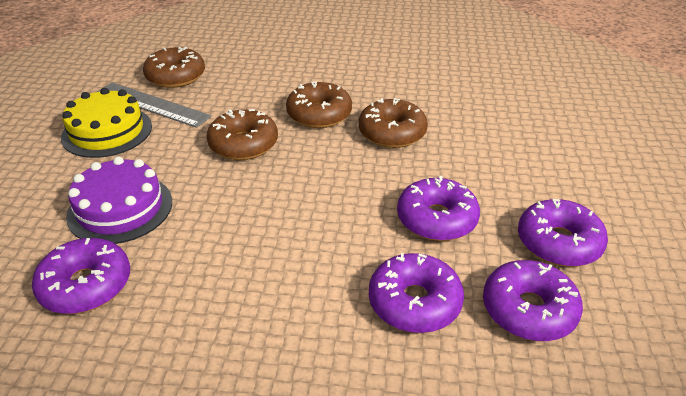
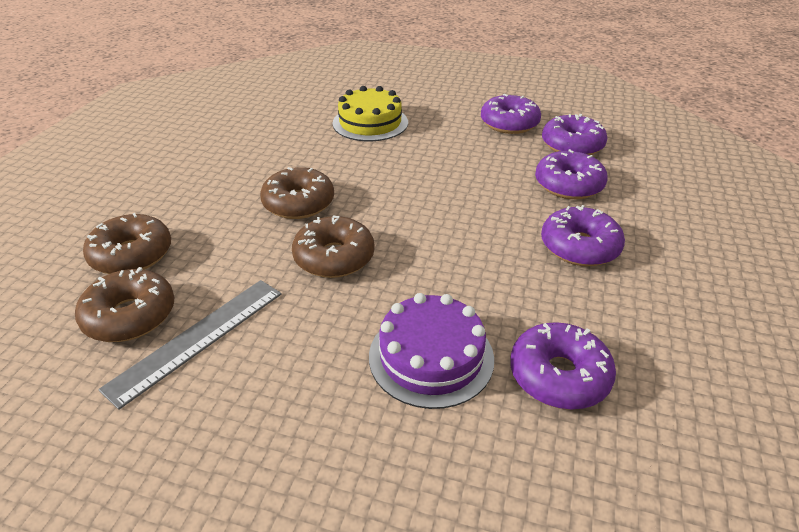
camera: 80 degrees left, 0 degrees up
(107, 131) = (248, 384): yellow cake -> yellow cake (370, 123)
(392, 133) = (352, 166): brown donut -> brown donut (132, 255)
(436, 219) = (479, 163): purple donut -> purple donut (579, 247)

